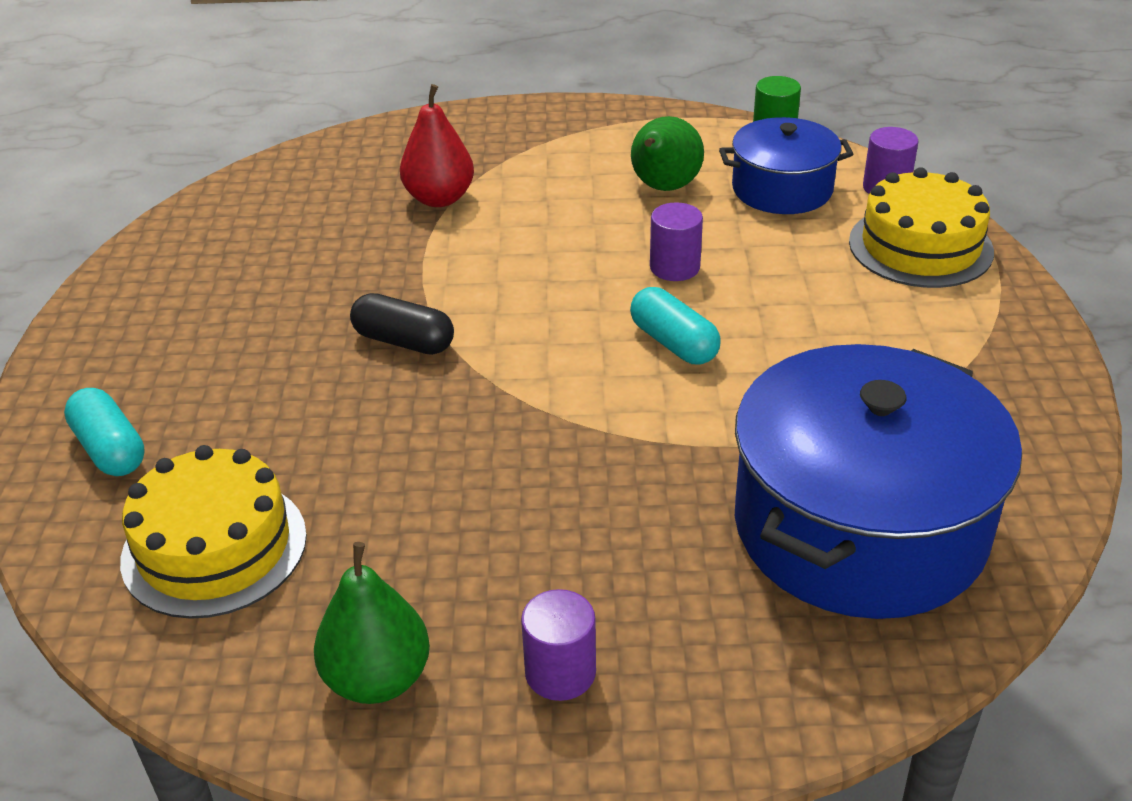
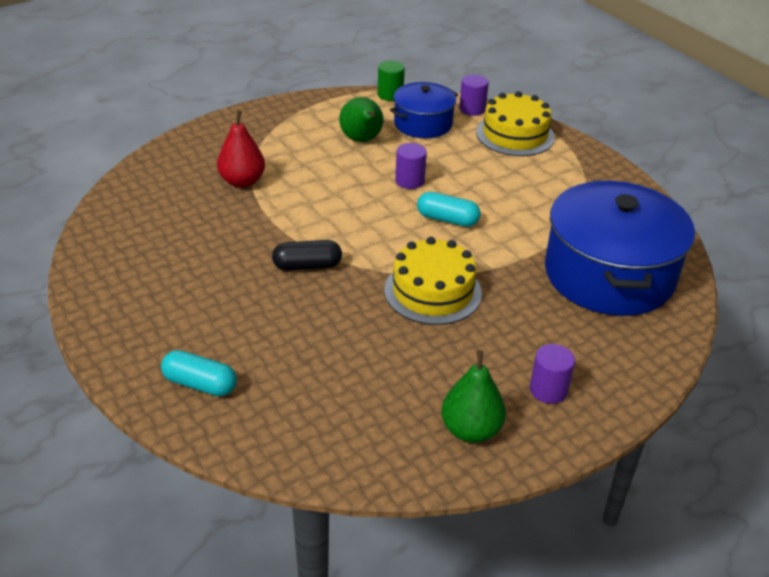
camera: 35 degrees left, 0 degrees up
(214, 547) = (320, 408): yellow cake -> yellow cake (433, 291)

